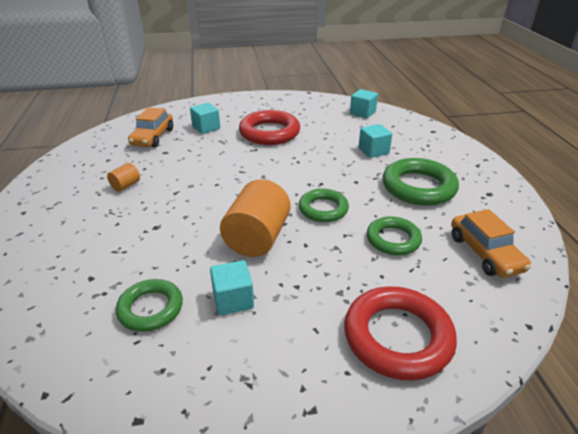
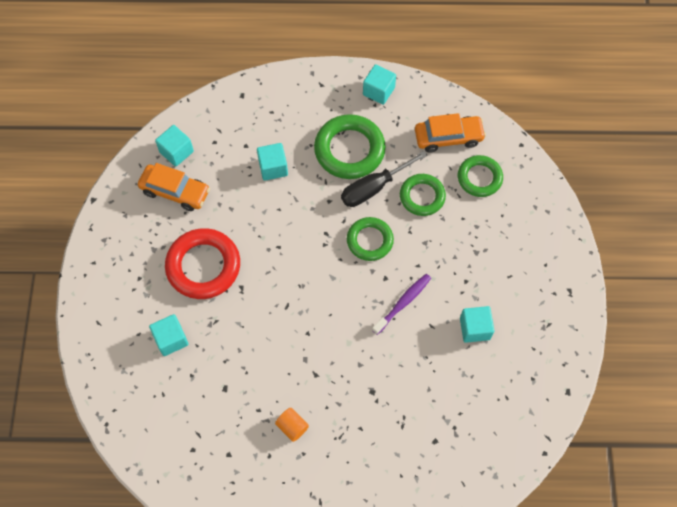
camera: 80 degrees left, 30 degrees up
(150, 308) = (476, 389): green ring -> green ring (479, 178)
(153, 137) = (182, 404): orange car -> orange car (175, 191)
(257, 238) = (403, 303): orange cylinder -> purple toothbrush
(385, 206) = (374, 187): none -> black screwdriver
(397, 337) = (521, 226): red ring -> none
(501, 198) = (378, 91): none -> turquoise cube

